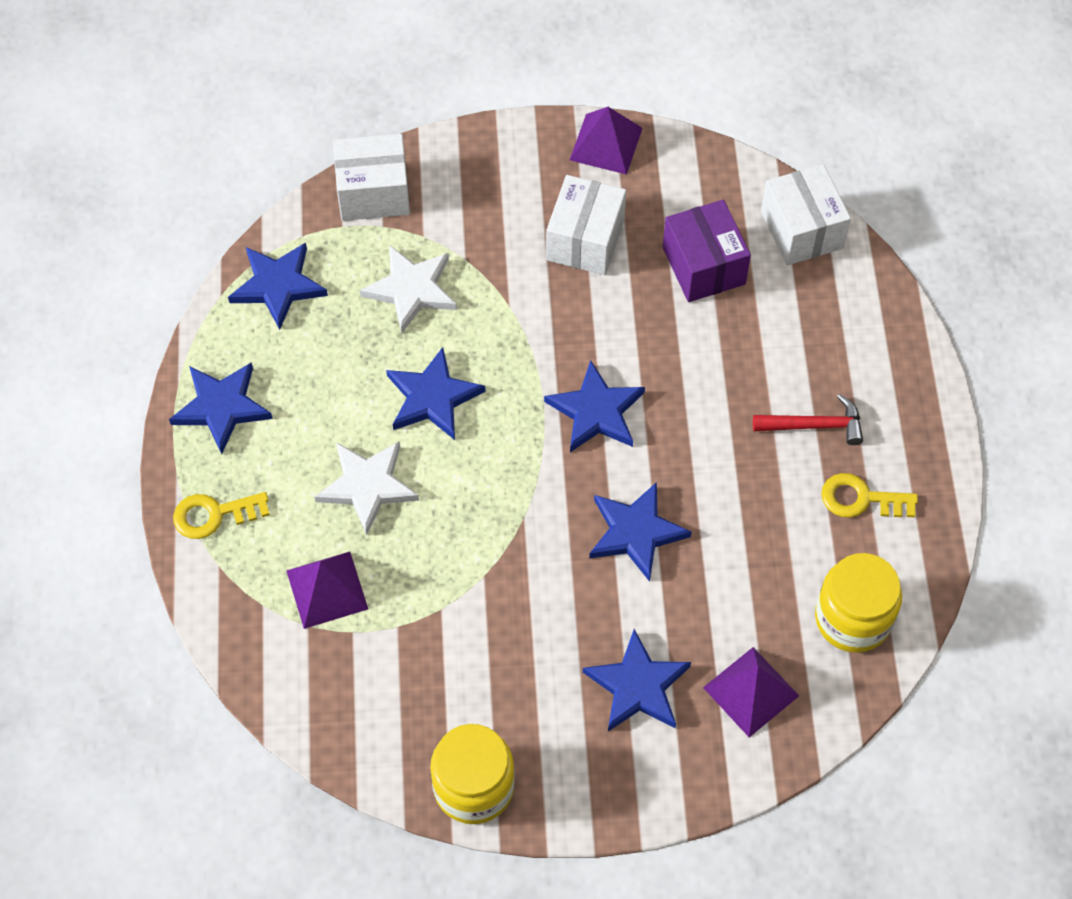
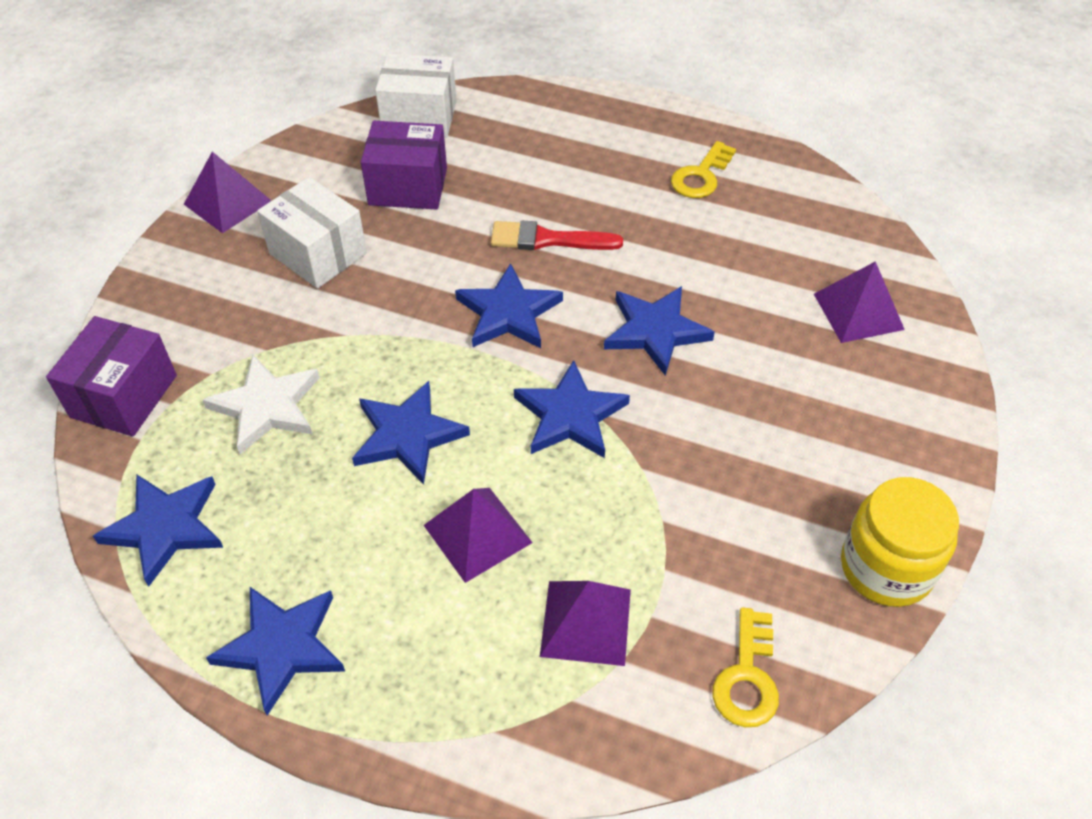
camera: 65 degrees left, 10 degrees down
(214, 515) = (422, 710): yellow key -> yellow key (747, 677)
(367, 486) = (477, 534): white star -> purple pyramid
(373, 193) = (124, 396): white box -> purple box
(637, 686) = (820, 389): blue star -> blue star (570, 415)
(700, 404) = (548, 239): none -> red brush
(815, 425) = (614, 177): red hammer -> none
(853, 618) = (813, 221): yellow jar -> none

